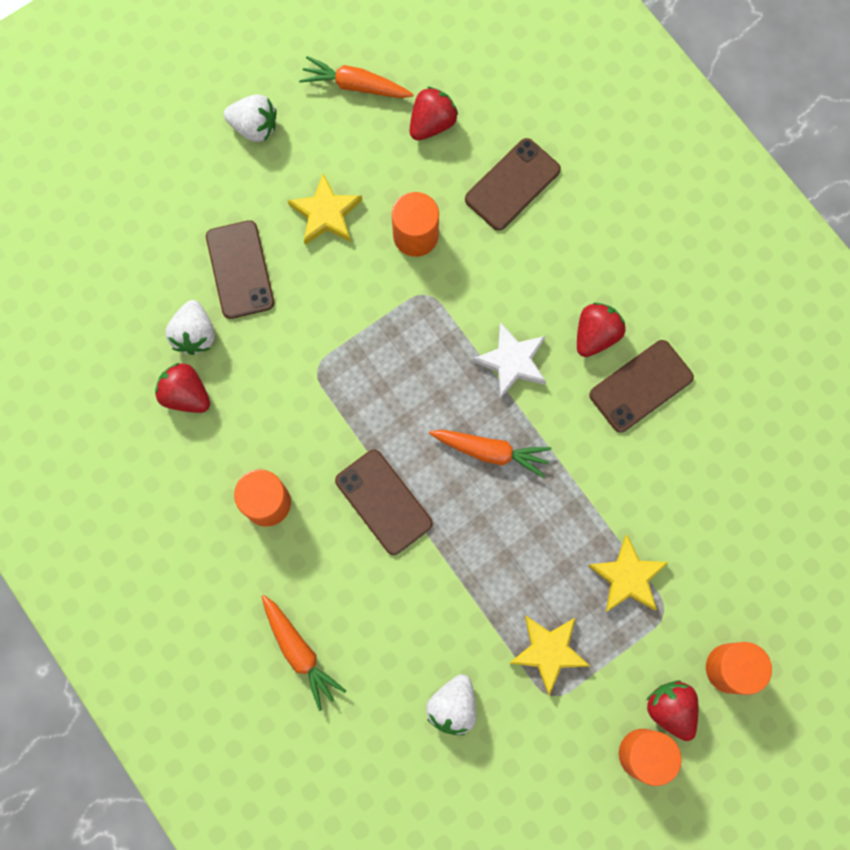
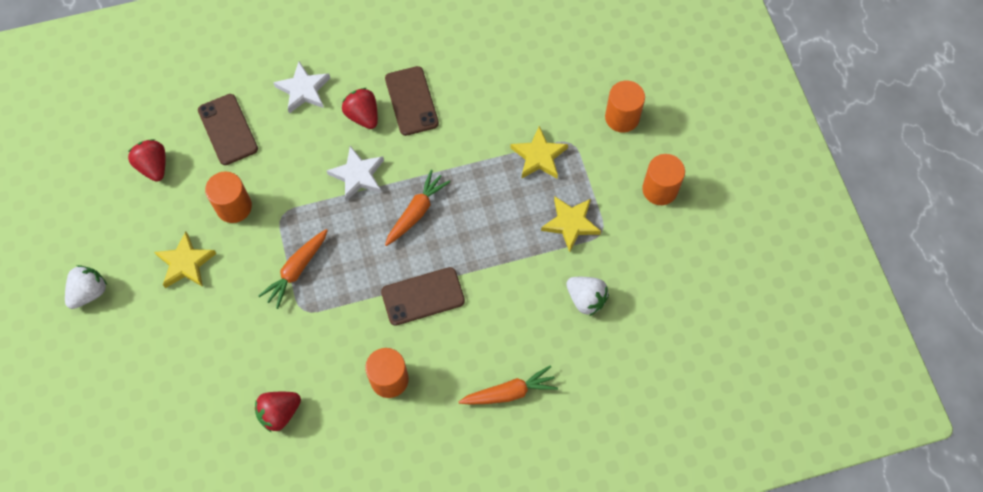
camera: 70 degrees left, 10 degrees down
(195, 334) = (234, 391): white strawberry -> none
(240, 270) = (199, 340): brown phone -> none
(355, 85) = (95, 208): orange carrot -> orange carrot (296, 270)
(601, 249) = (303, 90): none -> white star
(670, 708) = (636, 162): red strawberry -> none

